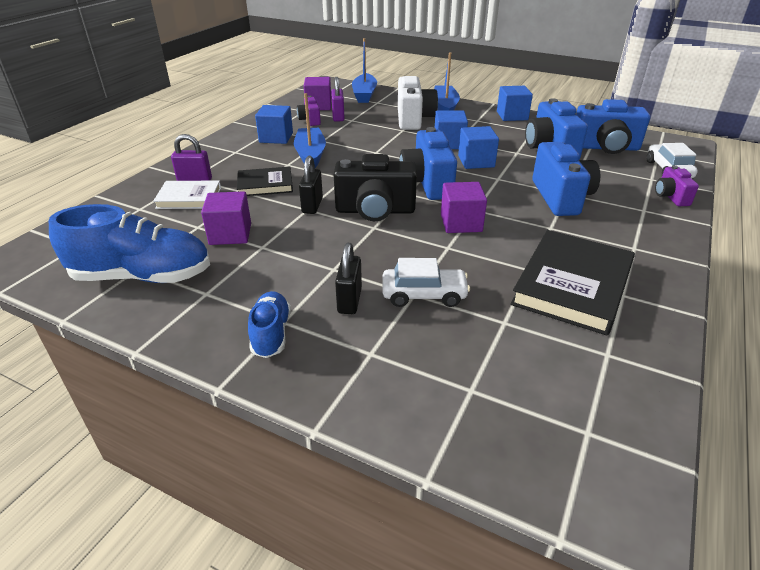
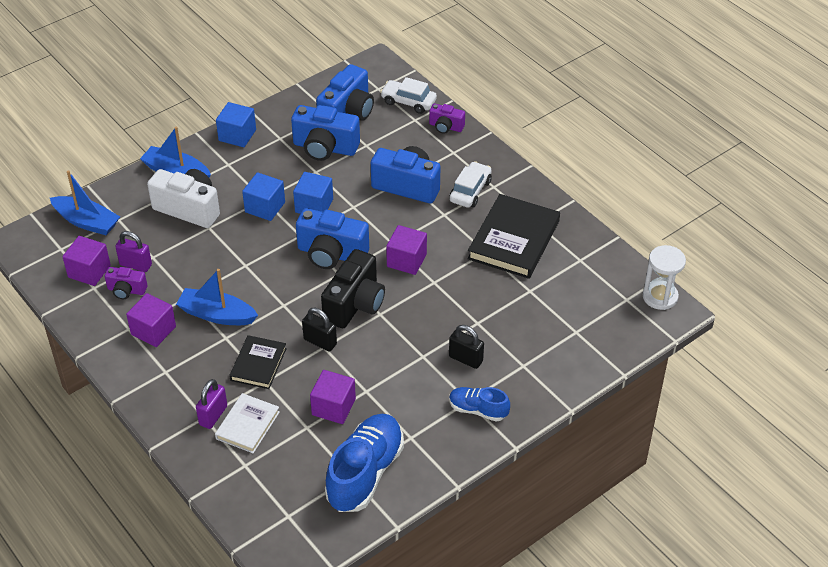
camera: 65 degrees left, 10 degrees up
(276, 137) = (153, 330): blue cube -> purple cube
(424, 295) = (481, 318): white car -> white car (470, 191)
(572, 285) = (513, 240): black book -> black book turned 60 degrees clockwise
(638, 479) = (660, 296): none -> white hourglass

